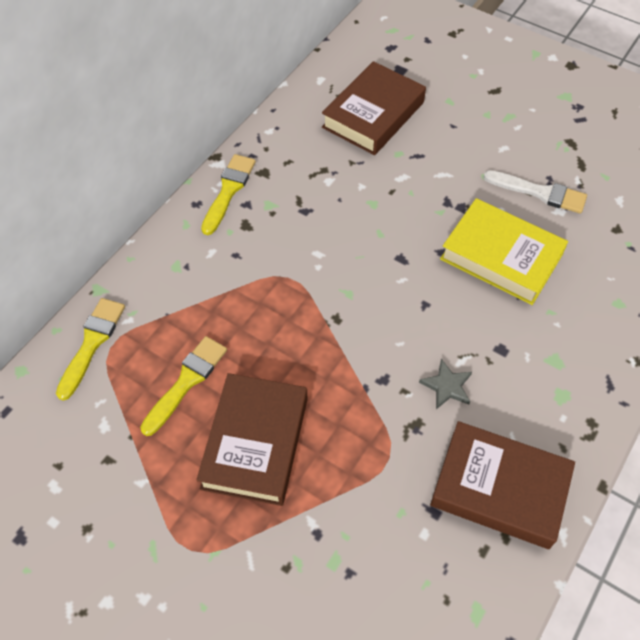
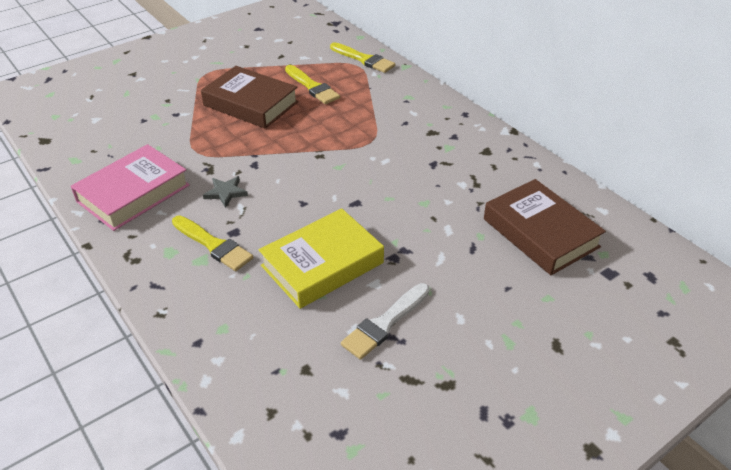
camera: 110 degrees right, 15 degrees down
(228, 191) = (472, 130): yellow brush -> yellow brush (214, 245)
(499, 488) = (133, 193): brown book -> pink book

